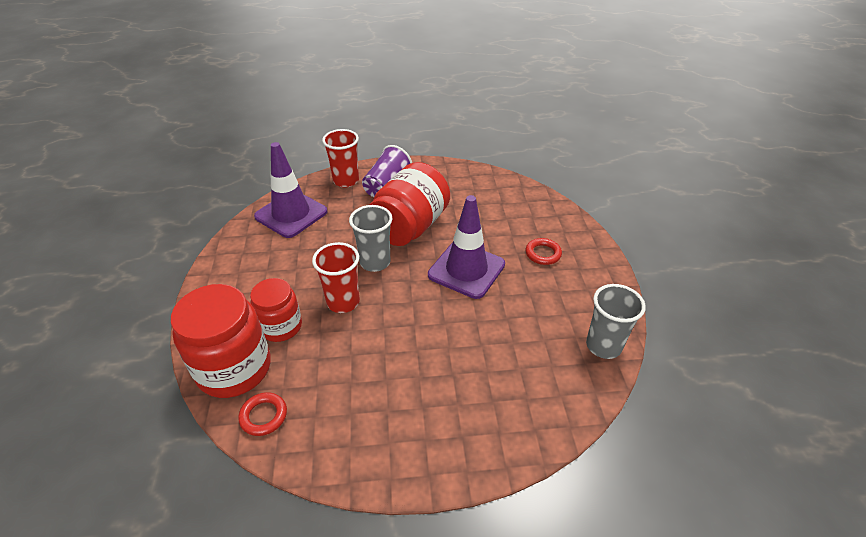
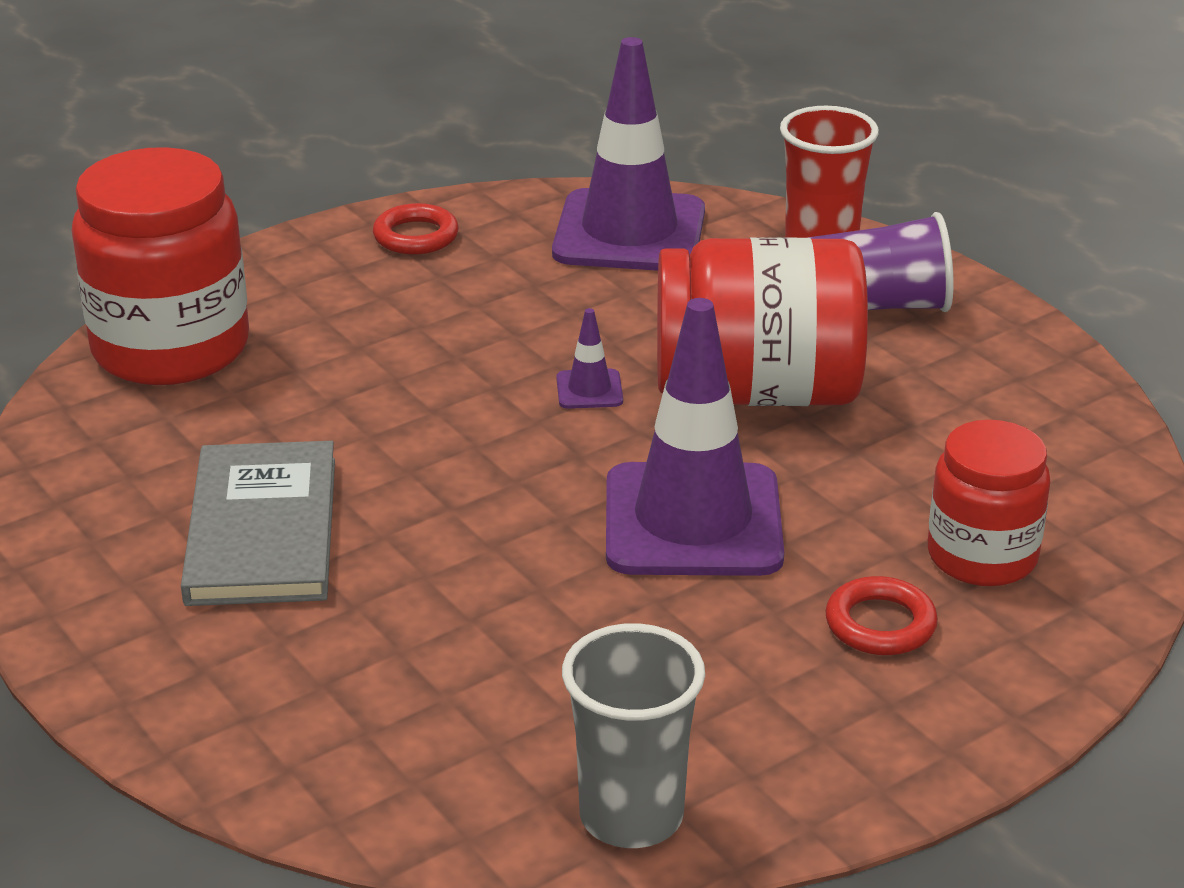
camera: 60 degrees right, 10 degrees down
(263, 416) = (92, 422): red ring -> red ring (416, 236)
(281, 326) = (307, 353): red jar -> red jar (982, 556)
(343, 302) = (434, 396): red cup -> none
(375, 262) = (589, 390): grey cup -> purple traffic cone
(387, 384) = (263, 530): none -> grey book

